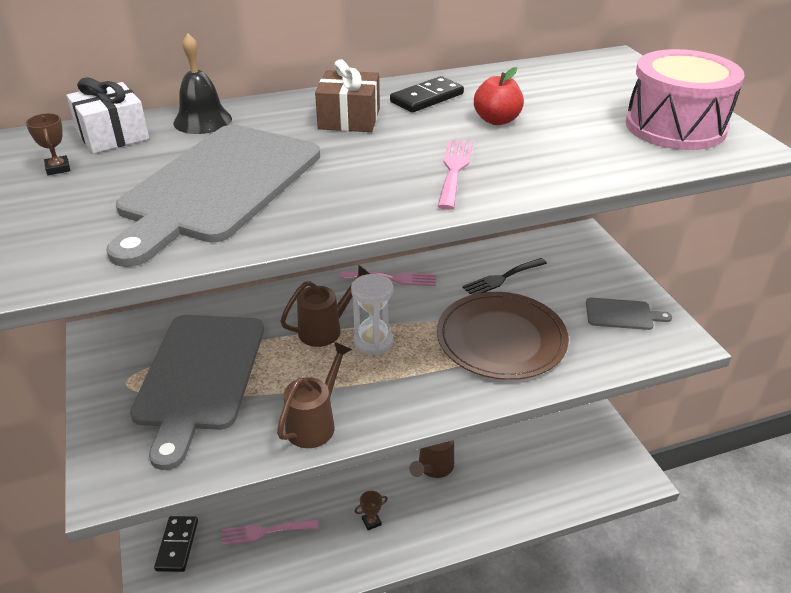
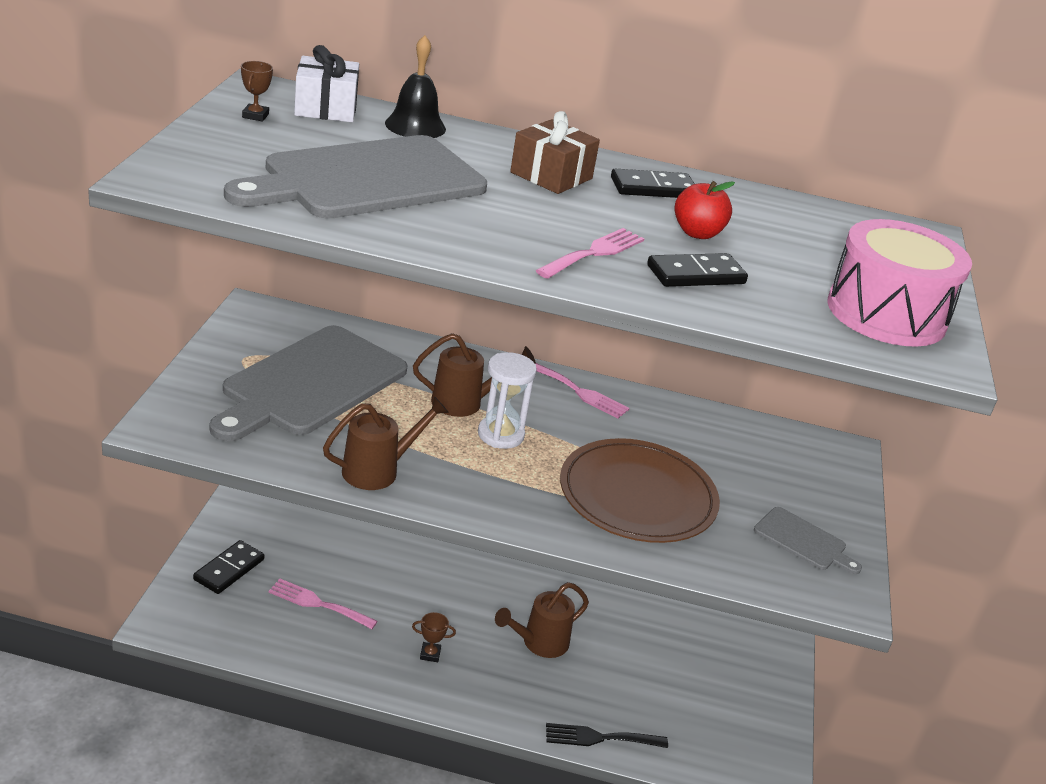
camera: 25 degrees right, 5 degrees down
(502, 278) = (700, 445): black fork -> black fork (599, 738)
(537, 154) = (696, 275): none -> black domino

